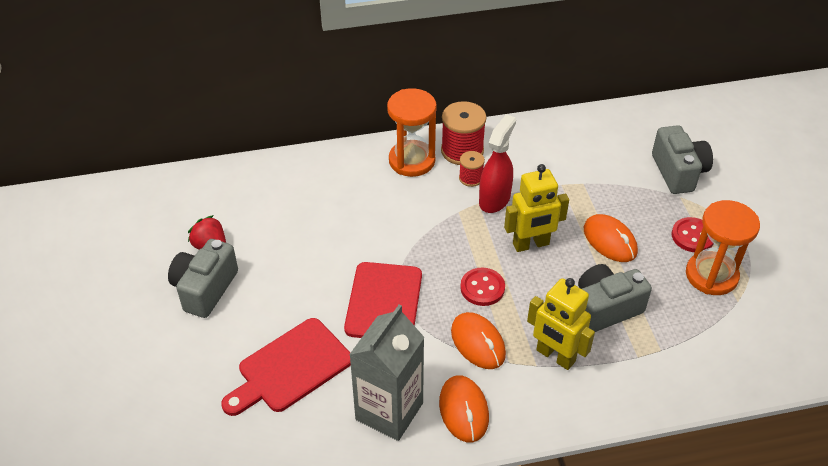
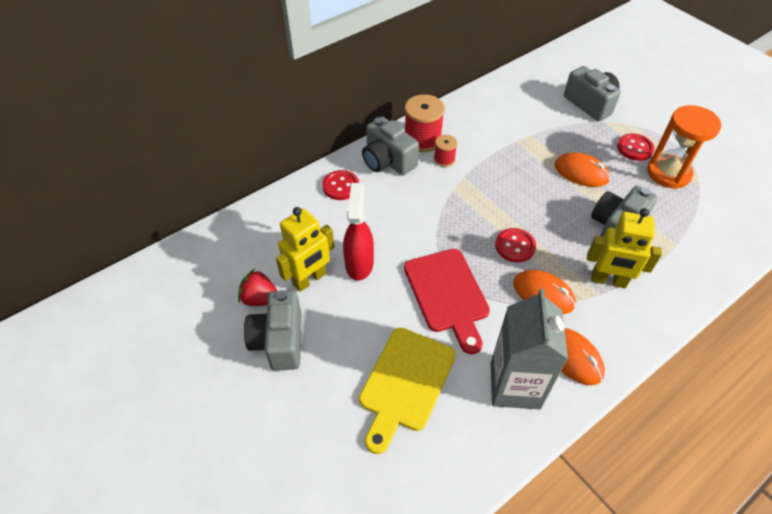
camera: 25 degrees left, 5 degrees up
(290, 368) = (405, 383): red cutting board -> yellow cutting board
(349, 170) = (341, 186): none -> red button
(412, 160) = (387, 161): orange hourglass -> grey camera
(494, 199) = (474, 170): red spray bottle -> red spray bottle (359, 263)
(531, 244) = (527, 196): yellow robot -> yellow robot (310, 279)

